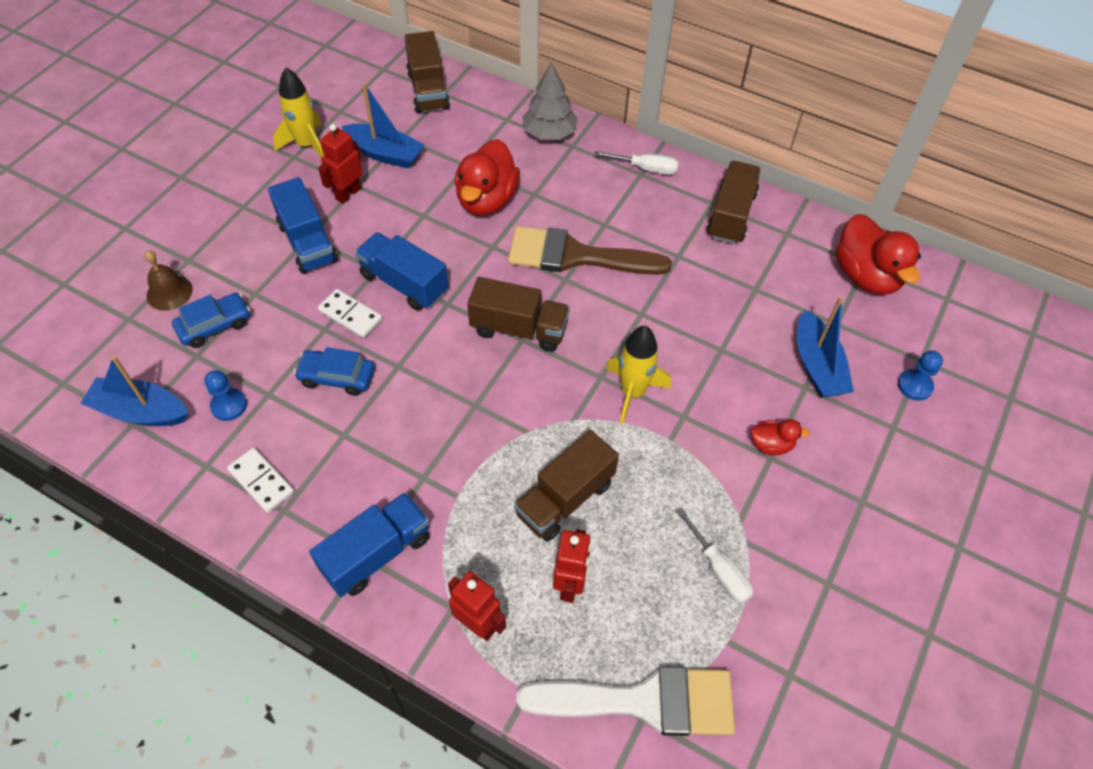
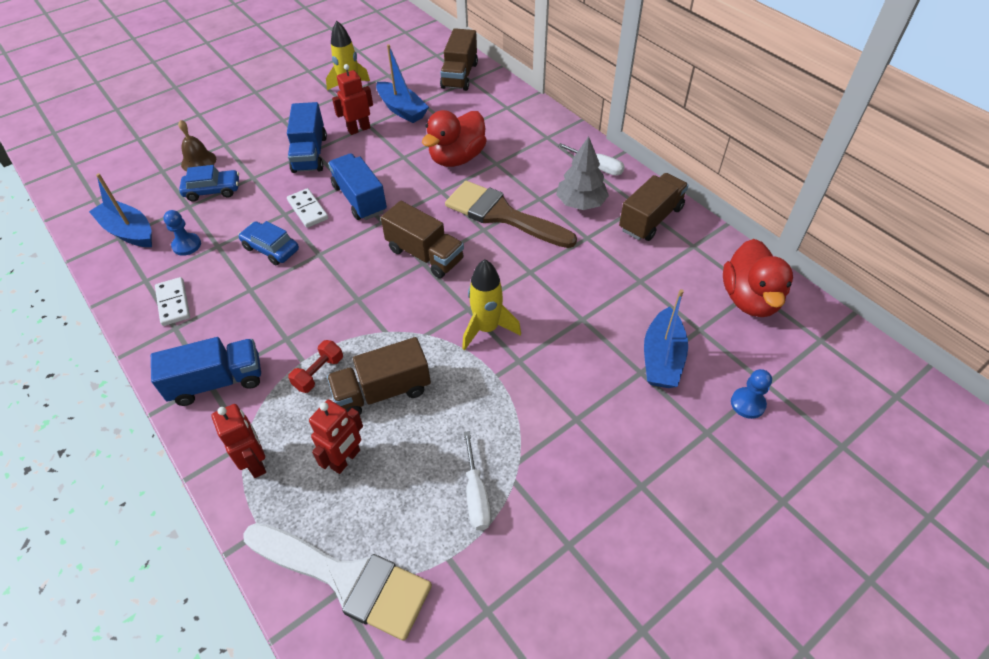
camera: 25 degrees right, 5 degrees down
(484, 503) = (319, 373): none -> red dumbbell
(549, 133) = (534, 124): grey tree -> grey tree (581, 203)
(771, 445) = (582, 409): red duck -> none

